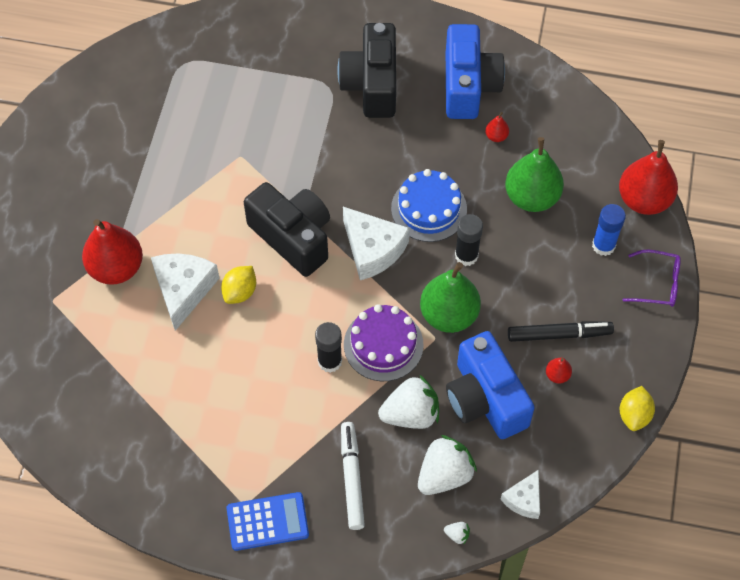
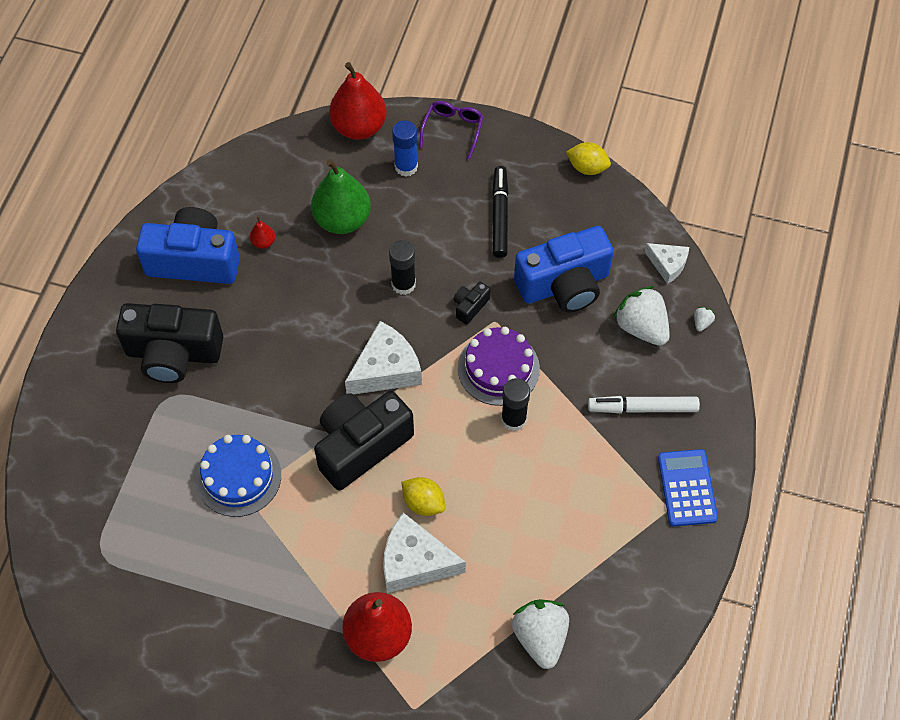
camera: 85 degrees left, 0 degrees up
(411, 414) = (577, 350): white strawberry -> white strawberry (540, 637)
(429, 208) = (343, 312): blue cake -> blue cake (238, 476)
(449, 315) = (470, 306): green pear -> black camera
(557, 375) = (543, 222): red pear -> none

